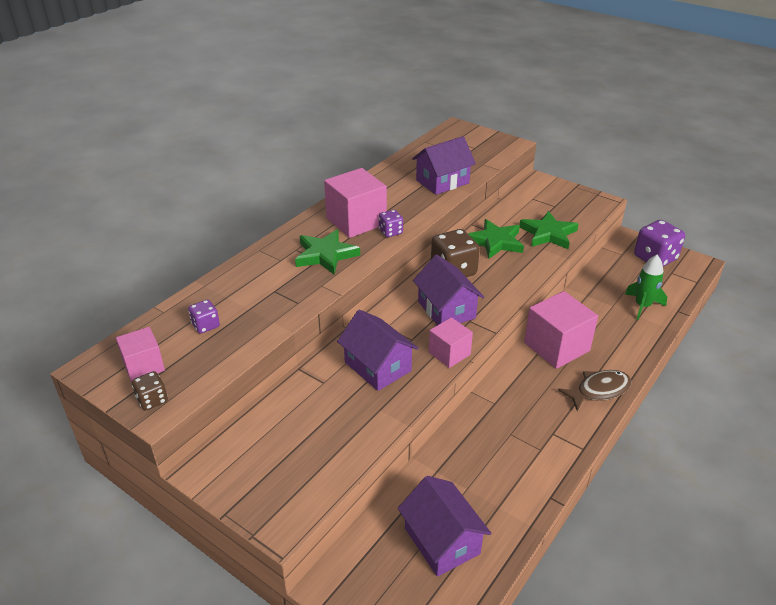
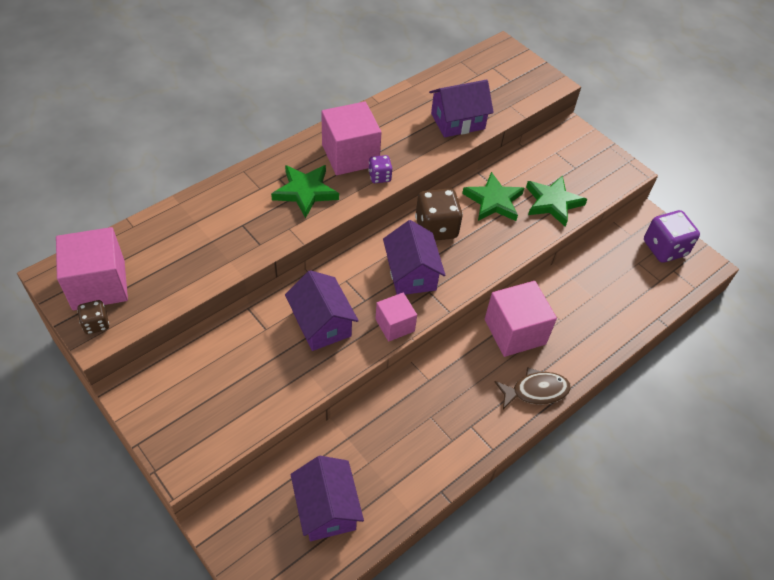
camera: 10 degrees right, 15 degrees up
(144, 366) = (99, 285): pink cube -> pink cube, size x1.69
(205, 325) = (166, 251): purple dice -> none
(642, 306) = (623, 304): green rocket -> none

